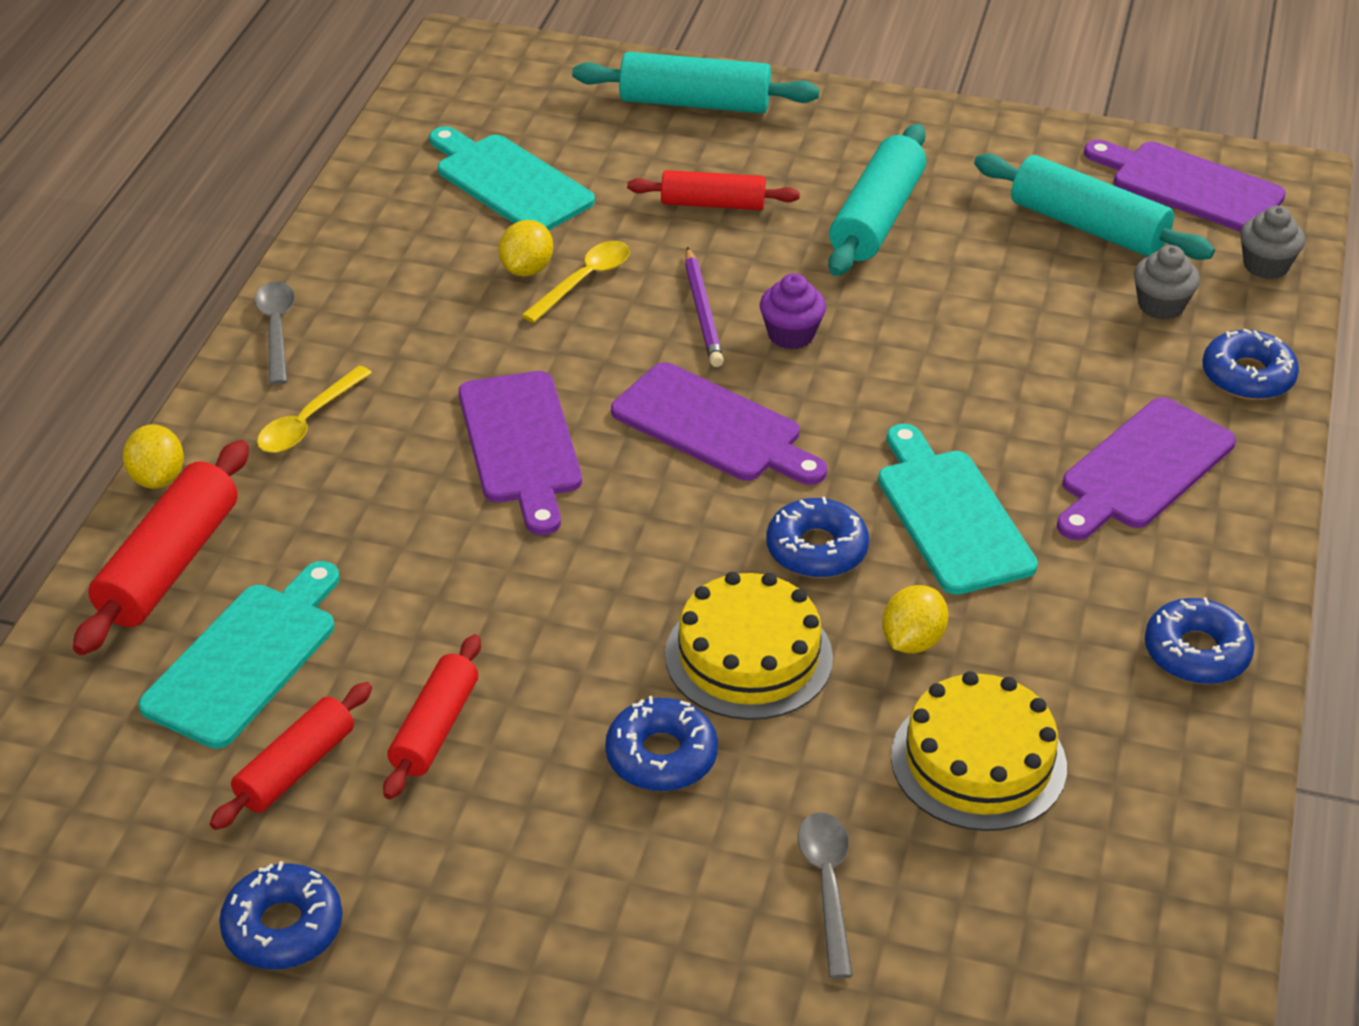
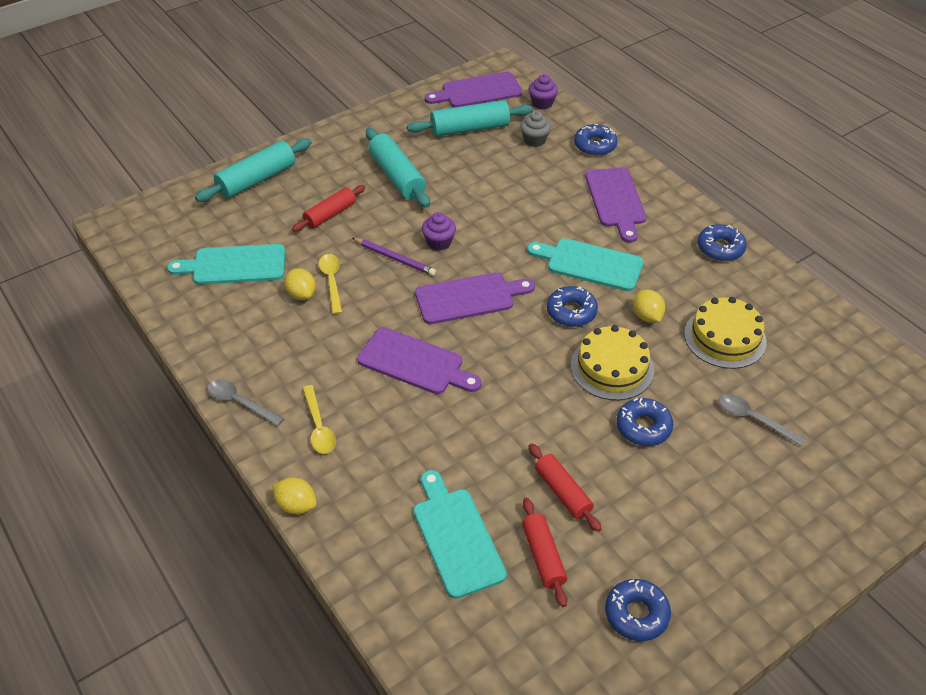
camera: 50 degrees left, 5 degrees up
(169, 565) = (363, 533): red rolling pin -> none
(1265, 265) = (542, 103): grey cupcake -> purple cupcake

